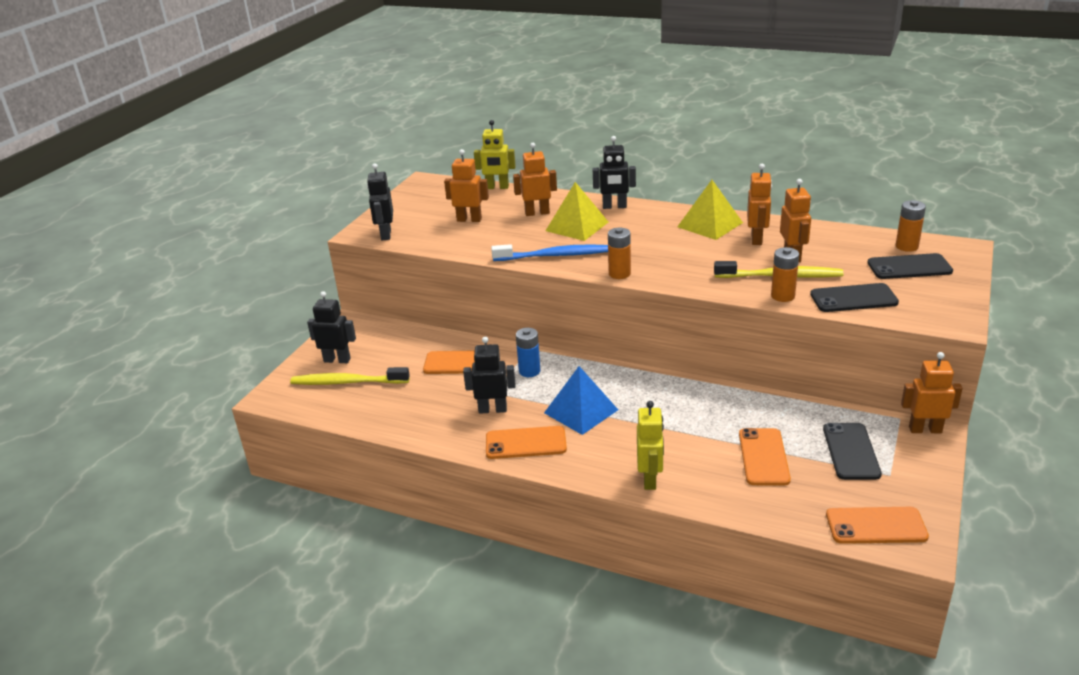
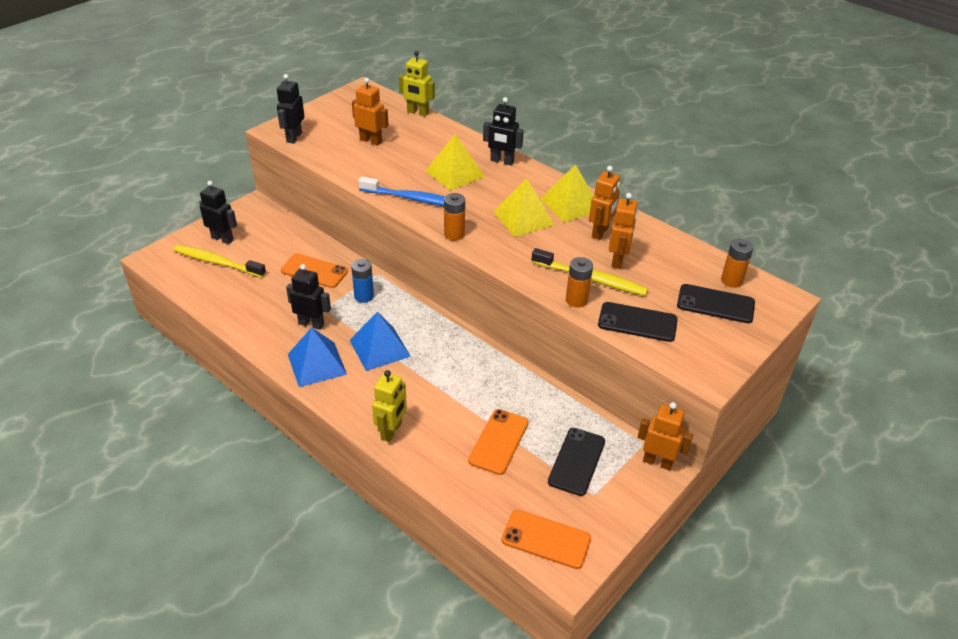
camera: 15 degrees right, 10 degrees up
(526, 443) = (317, 364): orange phone -> blue pyramid
(537, 213) = (431, 149): orange robot -> none
(675, 245) = (523, 218): none -> yellow pyramid

